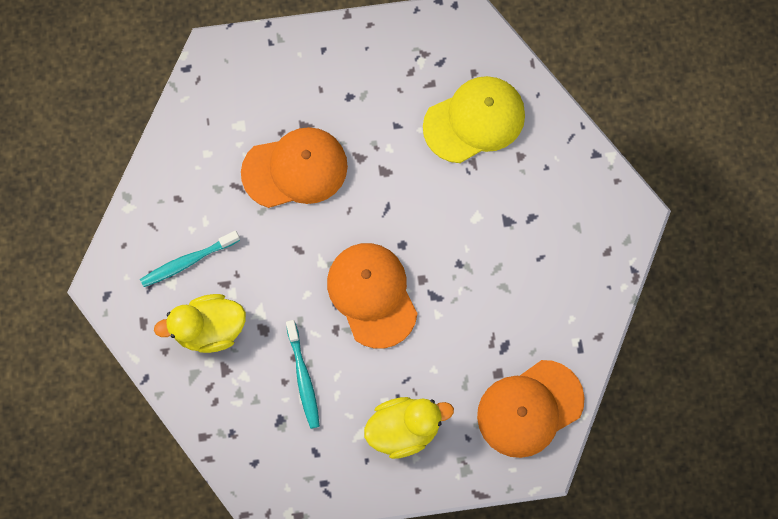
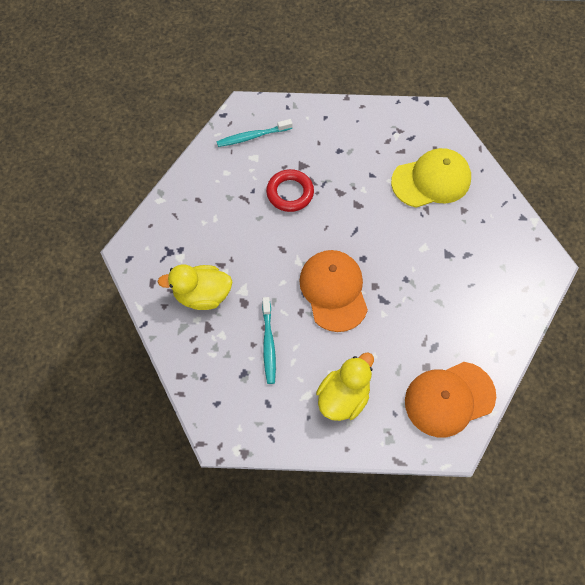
camera: 10 degrees right, 10 degrees down
(188, 261) = (196, 244): turquoise toothbrush -> turquoise toothbrush (252, 136)
(295, 169) = (290, 193): orange cap -> red ring
(404, 428) = (343, 397): yellow duck -> yellow duck turned 45 degrees counterclockwise

